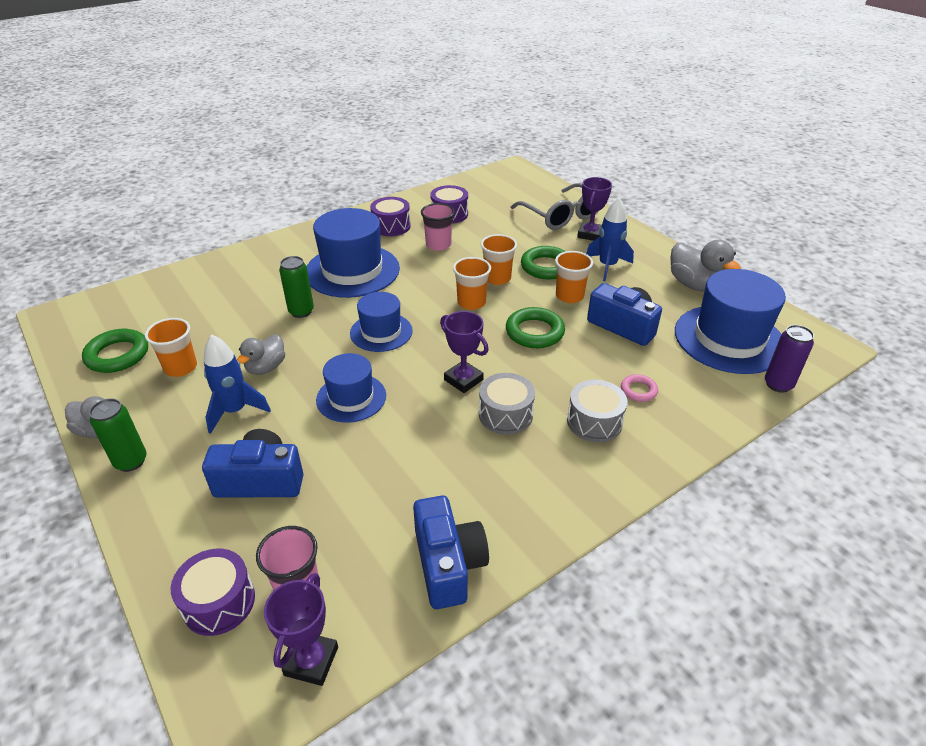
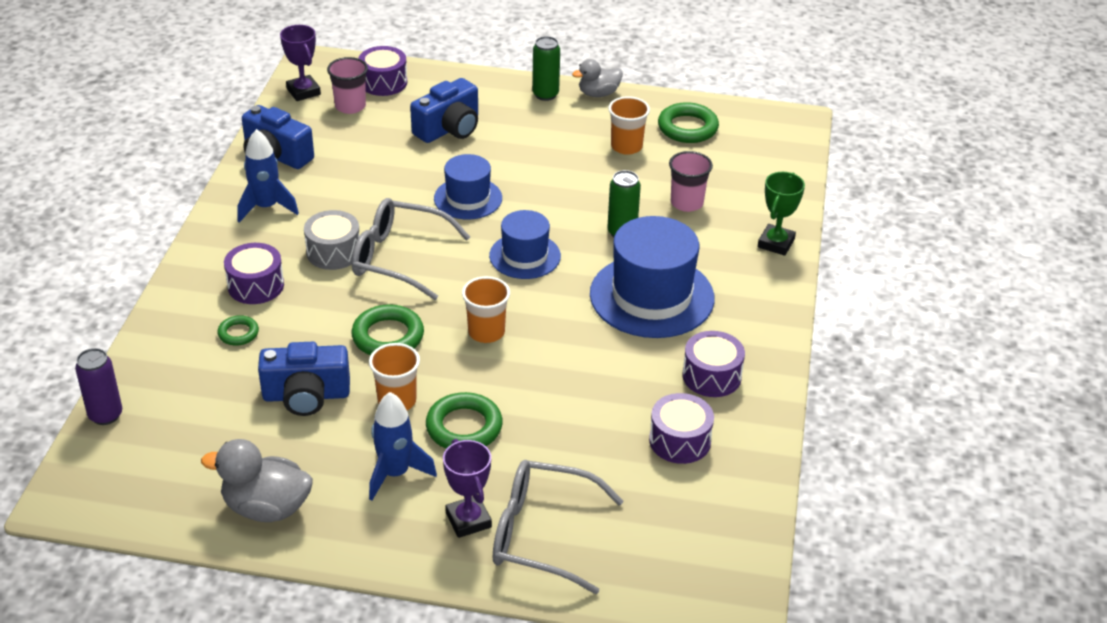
camera: 135 degrees right, 0 degrees up
(235, 411) = (534, 147): blue rocket -> blue rocket (266, 207)
(239, 258) = (776, 243): none -> green trophy
(266, 367) = (566, 180): grey duck -> none
(438, 245) = (620, 383): pink cup -> pink cup (687, 203)
(463, 380) = (399, 258): purple trophy -> grey glasses
(497, 278) = (498, 377): orange cup -> none
(594, 422) = (256, 285): grey drum -> purple drum
(638, 390) = (238, 333): pink ring -> green ring
(729, 339) = (182, 445): blue hat -> none

